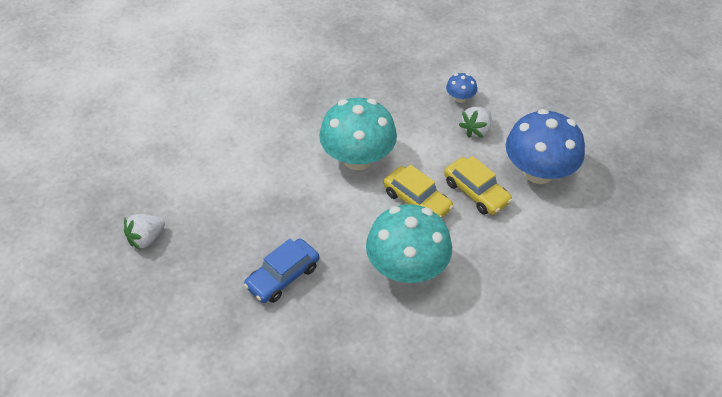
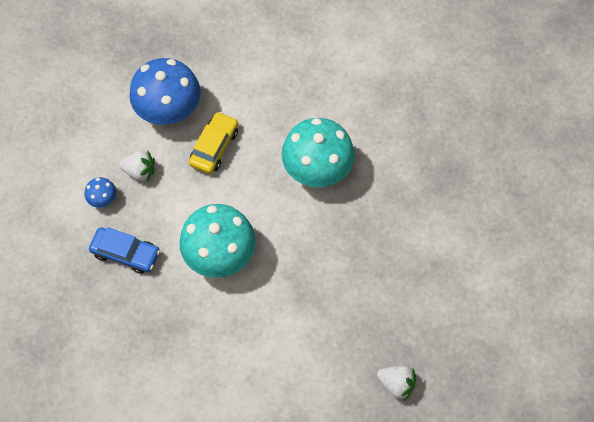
camera: 115 degrees left, 15 degrees up
(282, 276) = (373, 254): blue car -> blue car (126, 253)
(417, 201) = (245, 187): yellow car -> none

